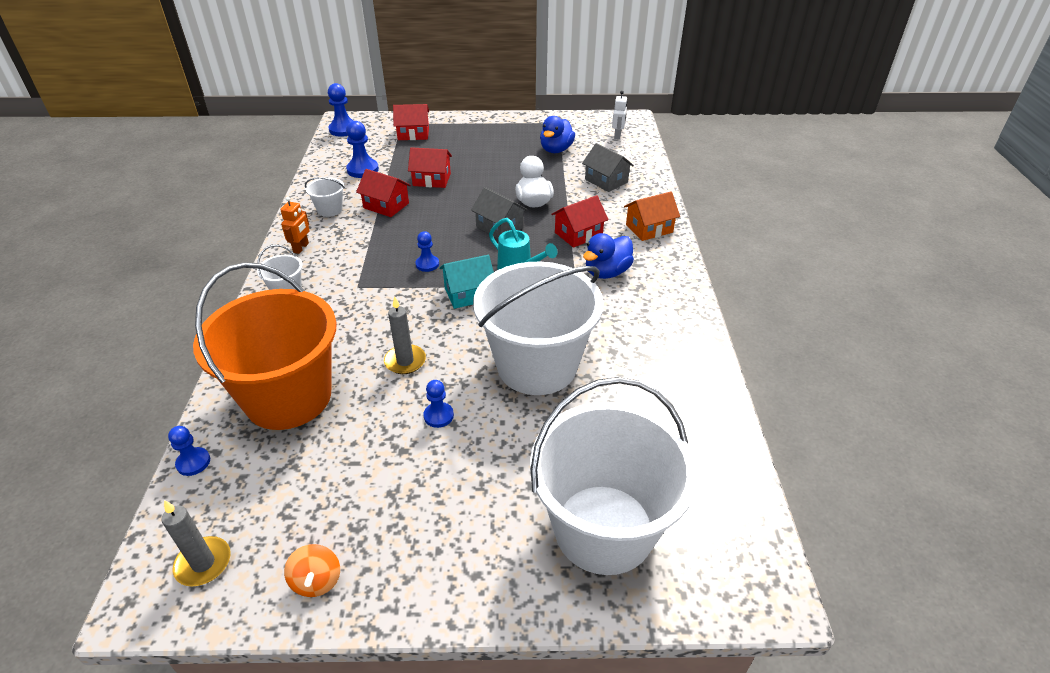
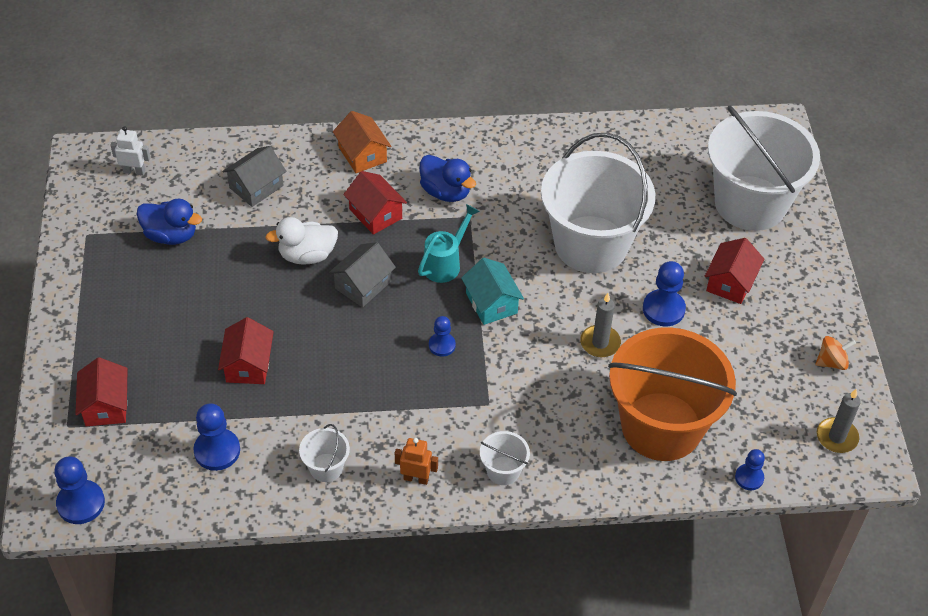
camera: 95 degrees left, 10 degrees up
(386, 205) = (315, 406): red house -> red house (730, 282)
(438, 416) = (663, 309): blue pawn -> blue pawn, size x1.61

